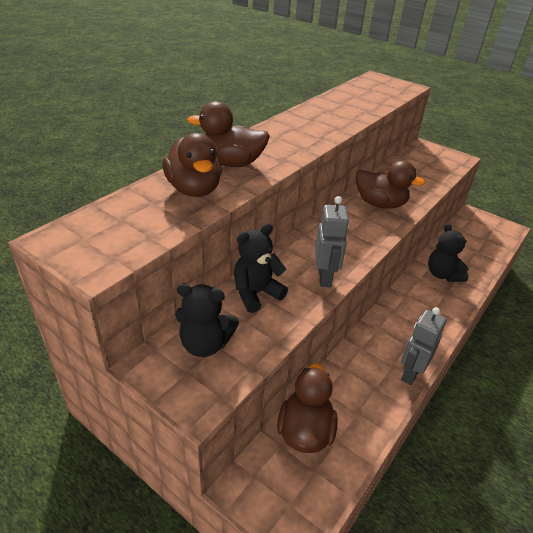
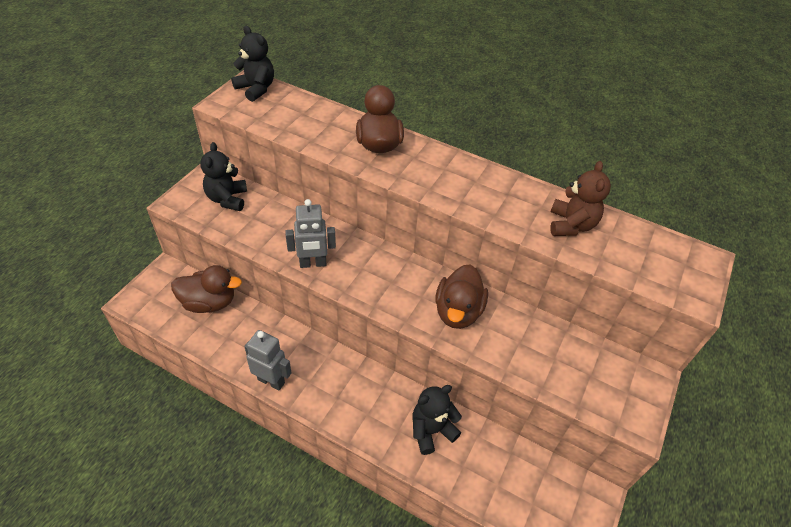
camera: 80 degrees right, 10 degrees up
(194, 189) = (327, 129): brown duck -> none
(256, 293) = (285, 220): black teddy bear -> black teddy bear (256, 89)
(348, 105) = (571, 225): none -> brown teddy bear

